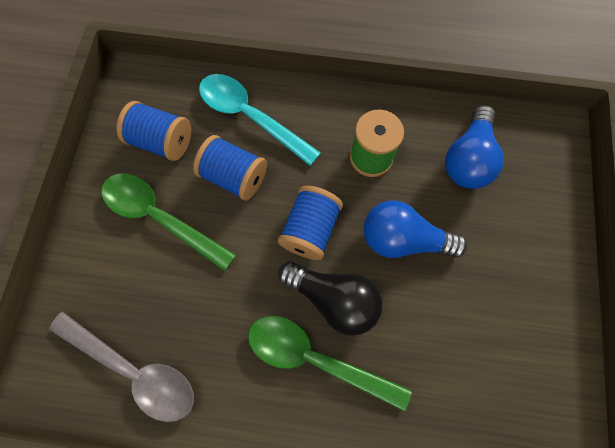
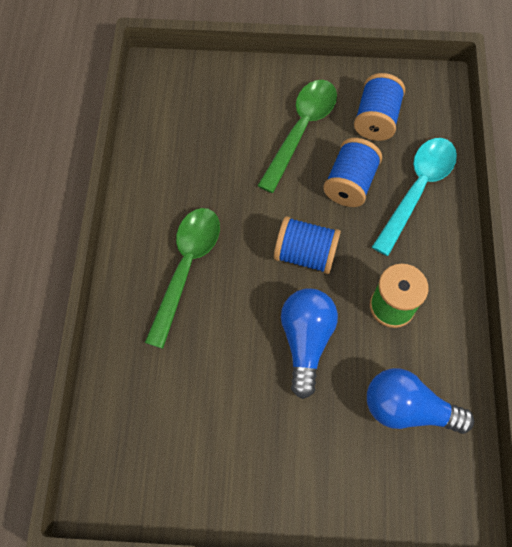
camera: 85 degrees right, 5 degrees down
(134, 370) = (170, 133): grey spoon -> none
(333, 299) = (240, 279): black light bulb -> none

